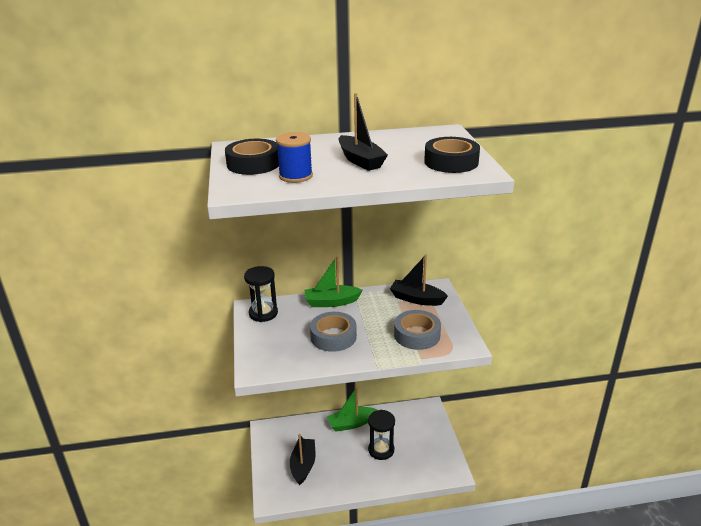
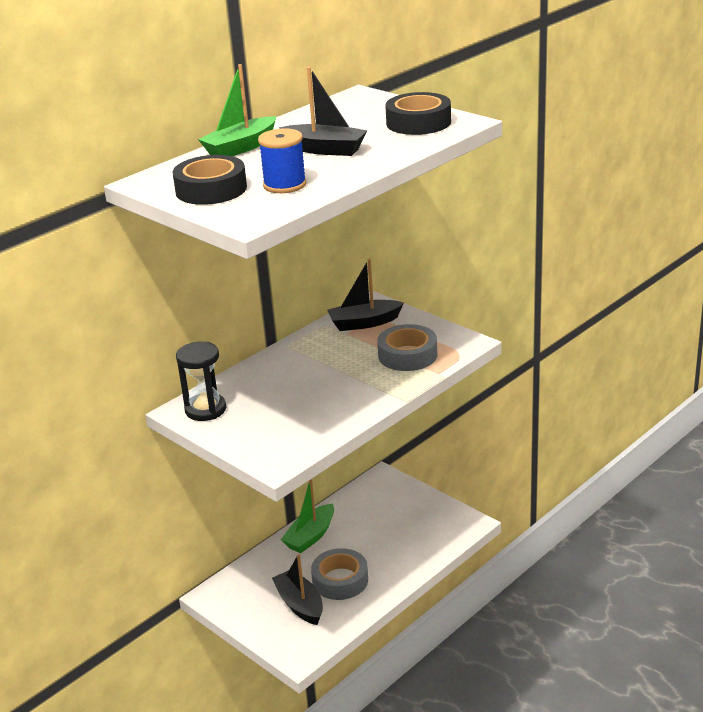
camera: 35 degrees left, 0 degrees up
(331, 302) = (272, 365): green boat -> green boat (240, 148)
(333, 336) = (321, 395): grey tape -> grey tape (340, 580)
(381, 450) = (372, 543): black hourglass -> none

